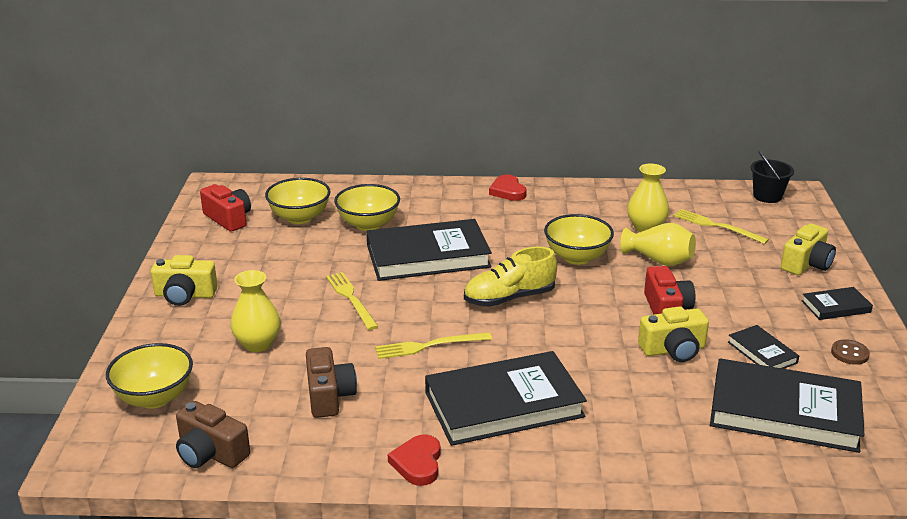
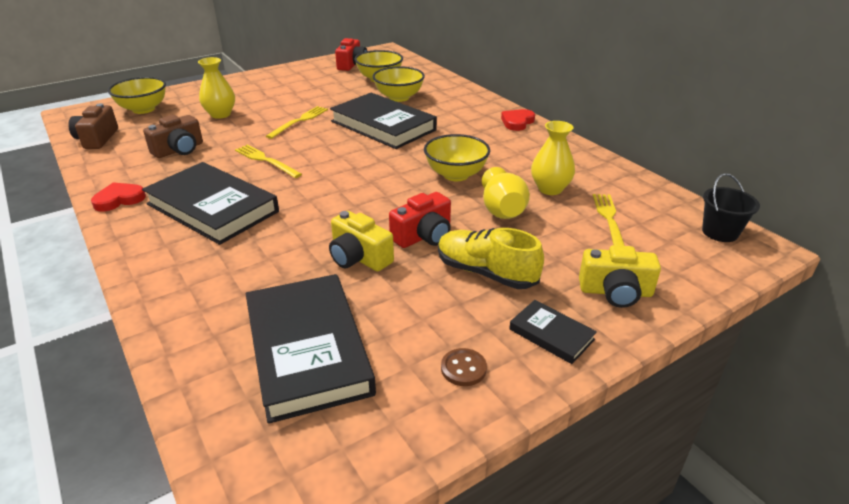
camera: 55 degrees right, 5 degrees up
(185, 295) = (255, 82): yellow camera -> none
(509, 298) = (360, 168): yellow shoe -> yellow shoe (486, 273)
(762, 352) = (404, 308): black book -> none

